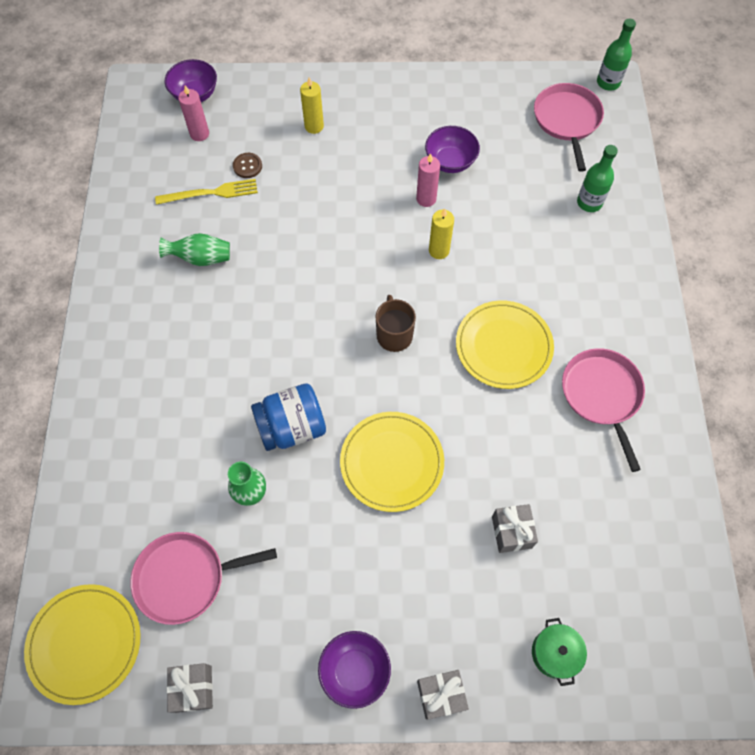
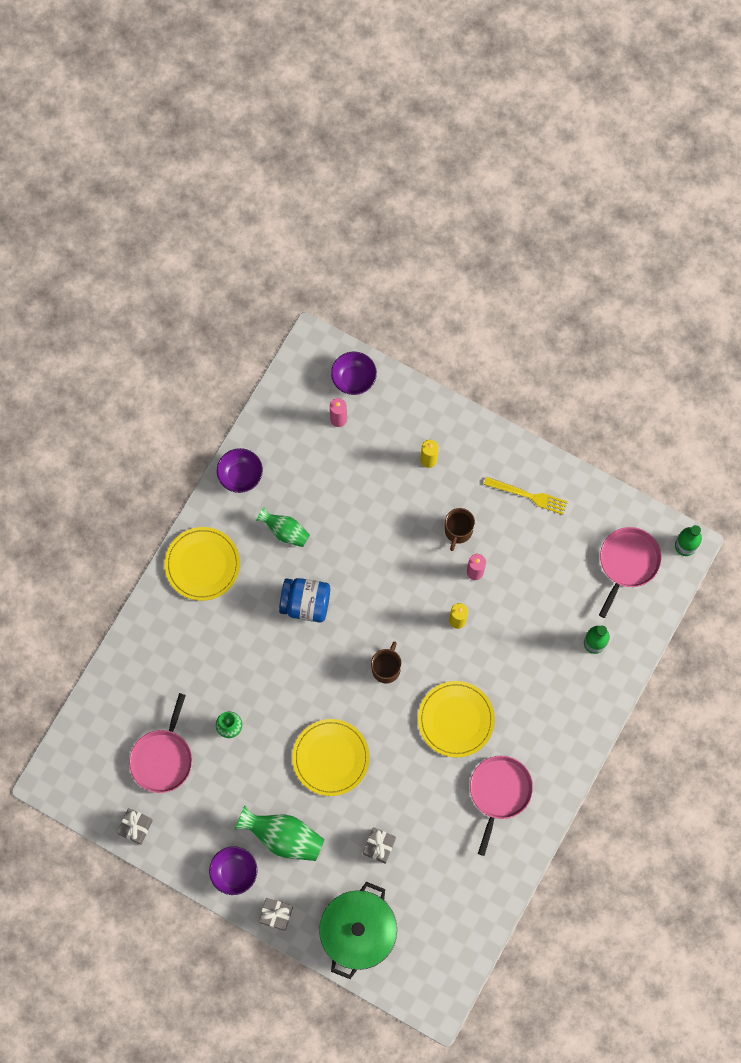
camera: 30 degrees right, 10 degrees up
(85, 643) = (85, 764): yellow plate -> yellow plate (203, 564)
(185, 578) = (163, 758): pink pan -> pink pan turned 90 degrees counterclockwise
(211, 193) = (320, 478): yellow fork -> yellow fork (528, 495)
(247, 166) = (359, 469): brown button -> none
(292, 427) = (280, 696): blue jar -> blue jar (305, 603)
(384, 172) = (458, 531): none -> brown mug
(391, 588) = (283, 836): none -> green vase
(450, 161) = (513, 549): purple bowl -> purple bowl (240, 475)
(555, 653) = (358, 931): green pot -> green pot, size x2.20

